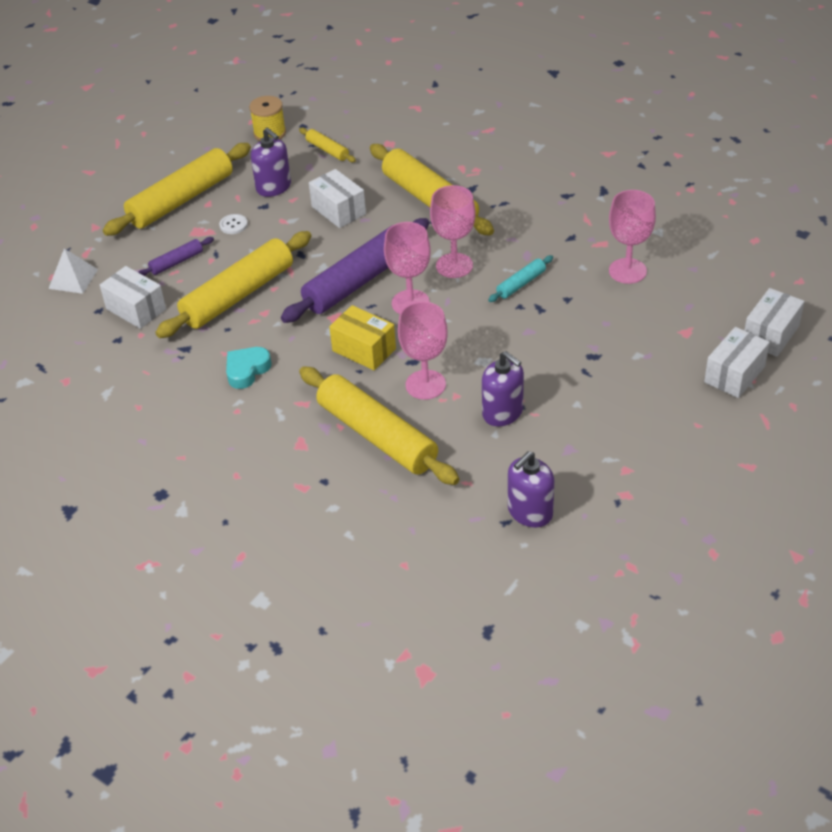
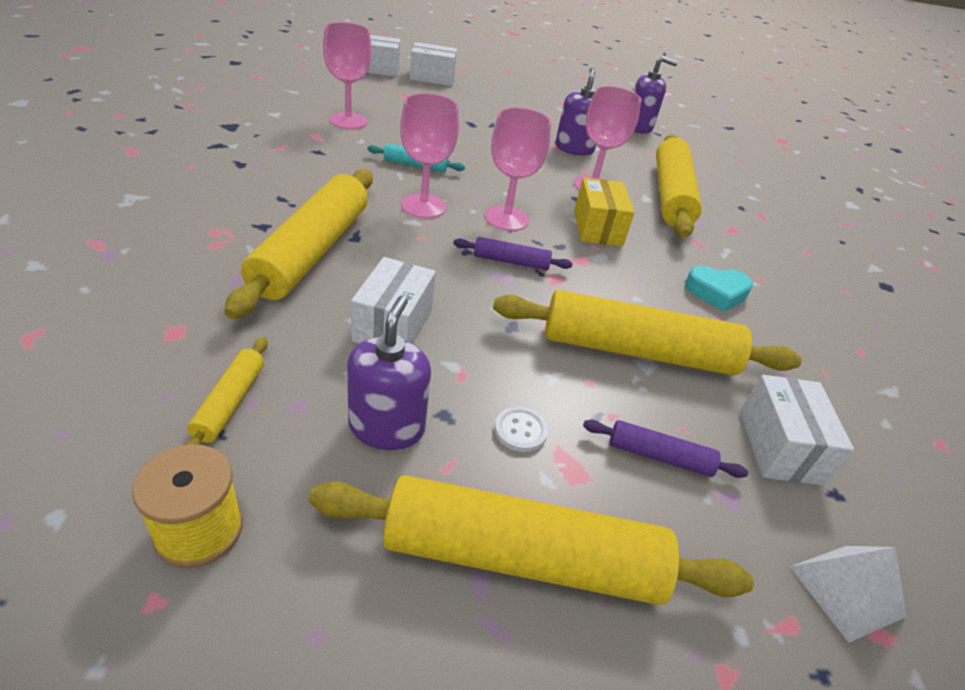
camera: 135 degrees left, 5 degrees down
(358, 281) = (511, 261): purple rolling pin -> purple rolling pin, size x0.45

